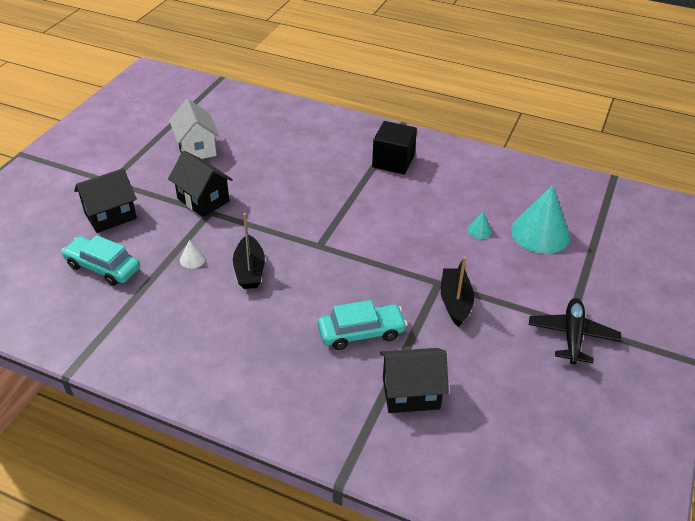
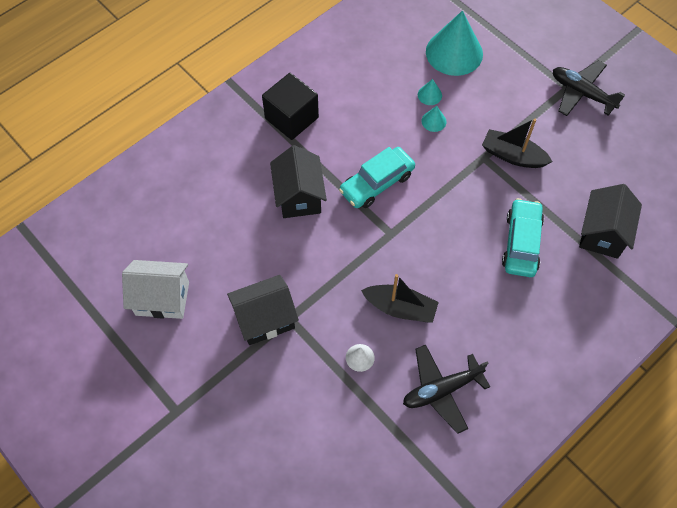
camera: 65 degrees left, 20 degrees up
(103, 267) = (332, 452): turquoise car -> turquoise car (377, 183)
(110, 216) = (245, 425): black house -> black house (299, 196)
(182, 316) = (441, 390): none -> black plane
(453, 240) = (433, 121): none -> turquoise cone

